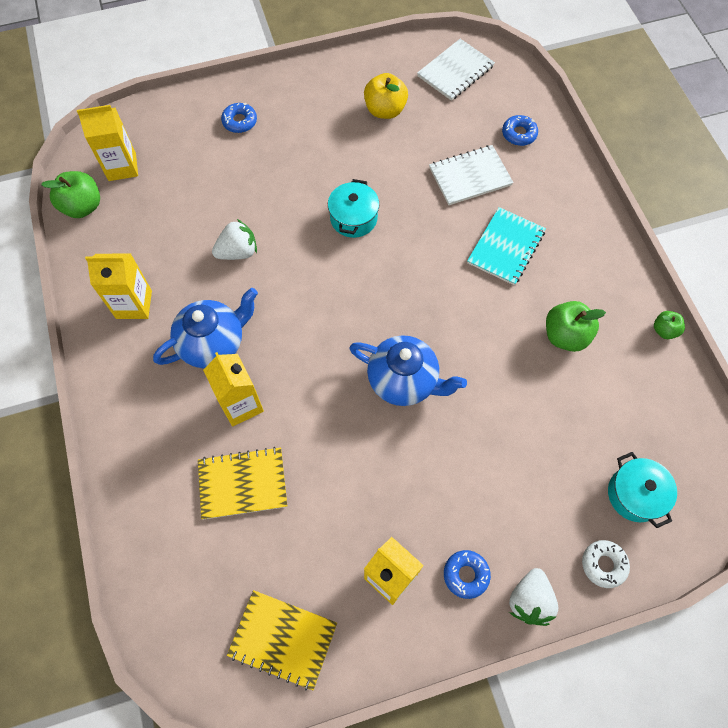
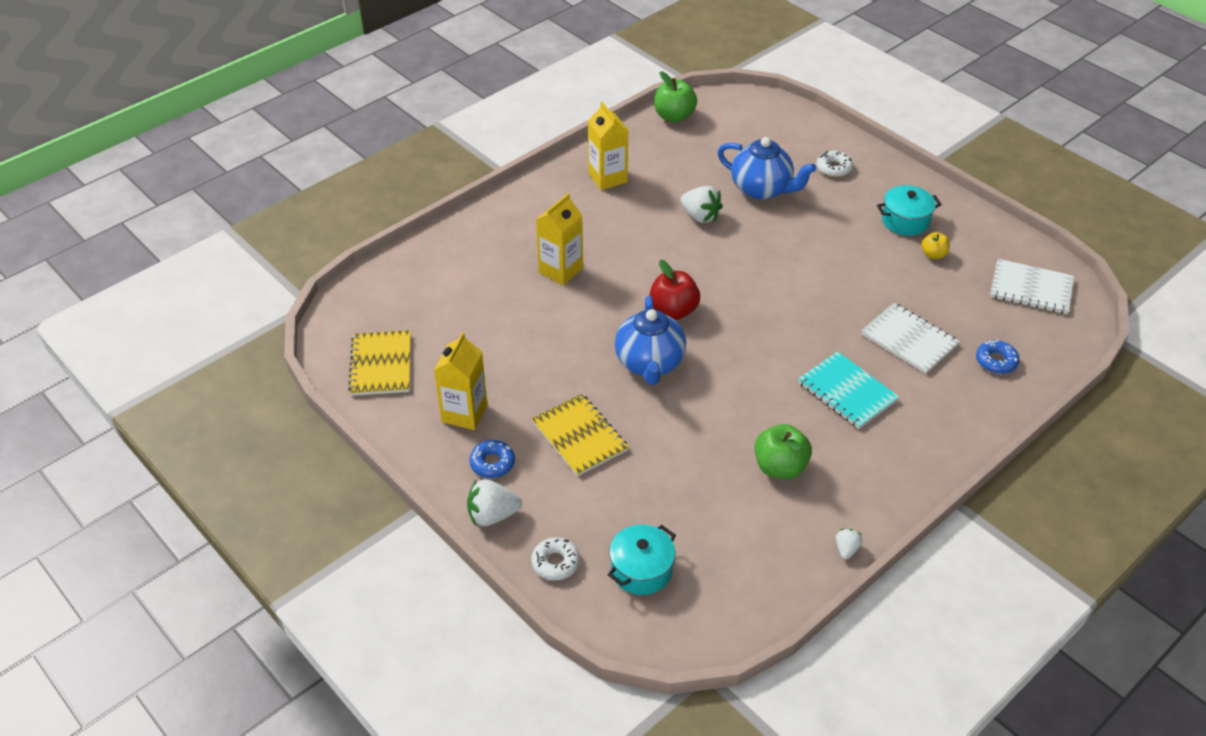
camera: 65 degrees right, 20 degrees down
(122, 167) = (728, 121): yellow carton -> none
(213, 343) = (604, 234): blue teapot -> blue teapot (762, 189)
(239, 121) = (833, 168): blue donut -> white donut
(243, 484) = (493, 296): yellow notebook -> yellow notebook (579, 436)
(348, 331) = (673, 311): none -> red apple
(353, 218) = (792, 275): turquoise pot -> turquoise pot (905, 221)
(385, 110) = (933, 254): yellow apple -> yellow apple, size x0.57
(505, 247) = (847, 392): turquoise notebook -> turquoise notebook turned 45 degrees clockwise
(664, 330) = (846, 549): green apple -> white strawberry

